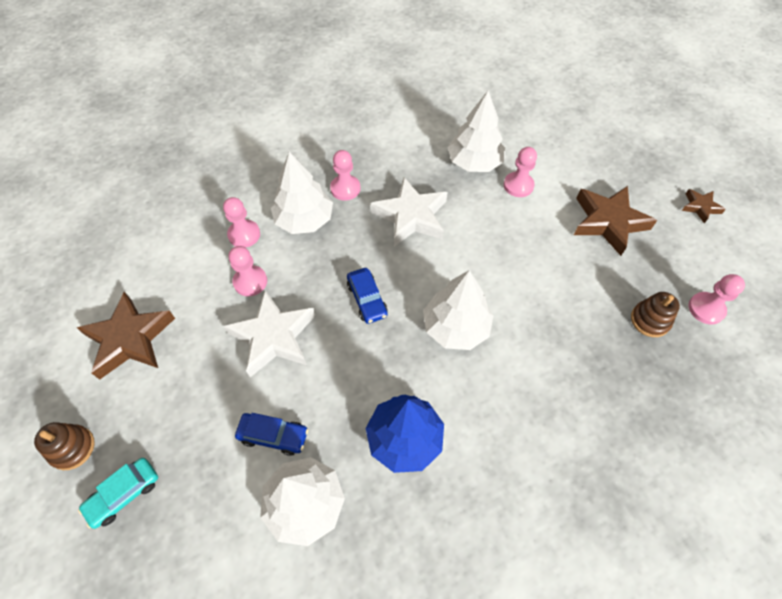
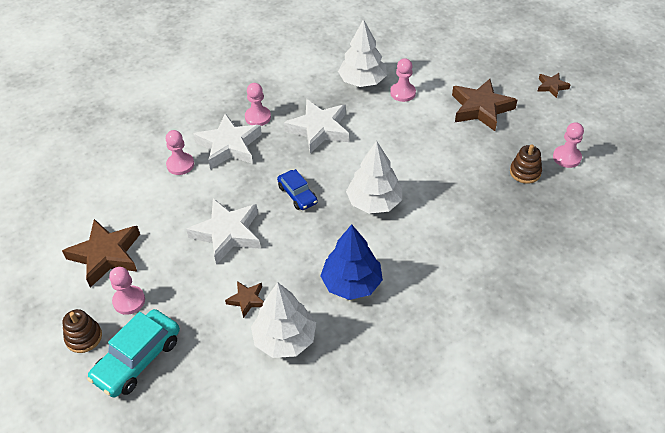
camera: 10 degrees left, 10 degrees down
(124, 494) = (137, 359): turquoise car -> turquoise car, size x1.63
(250, 282) = (196, 198): pink pawn -> pink pawn (129, 301)
(273, 436) = (247, 300): blue car -> brown star
(304, 220) = (229, 146): white tree -> white star

